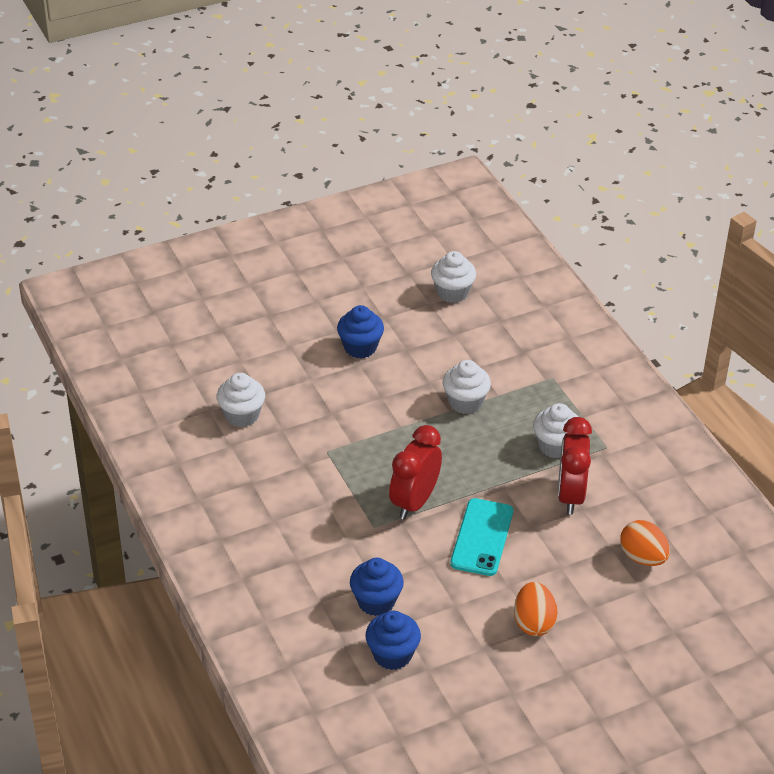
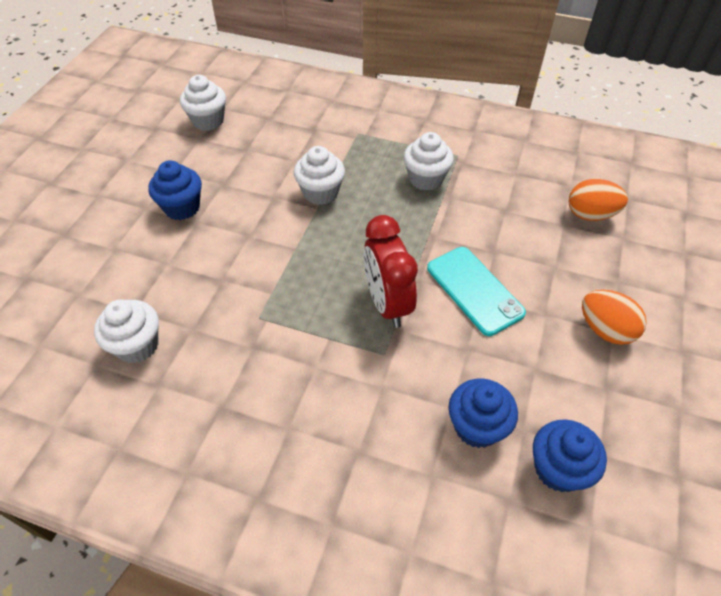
camera: 45 degrees left, 10 degrees up
(570, 495) = (485, 207): red clock -> none

